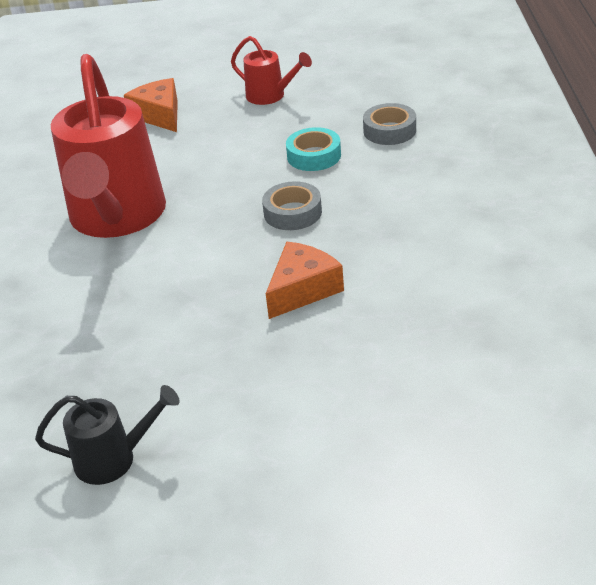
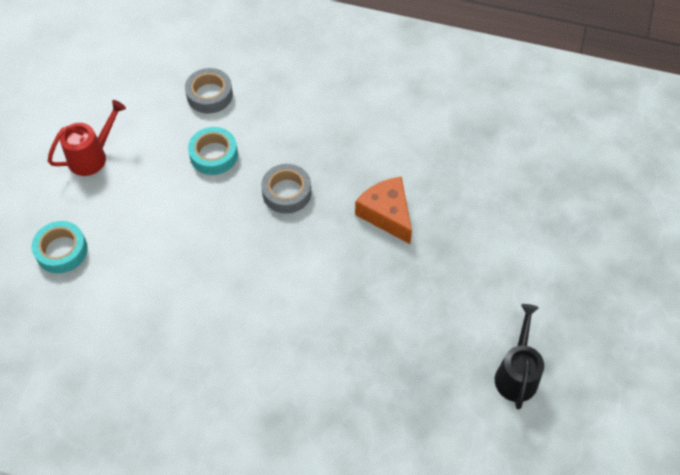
camera: 75 degrees left, 20 degrees up
(116, 218) = (220, 320): red watering can -> none
(159, 115) = (61, 251): orange cheese -> turquoise tape

